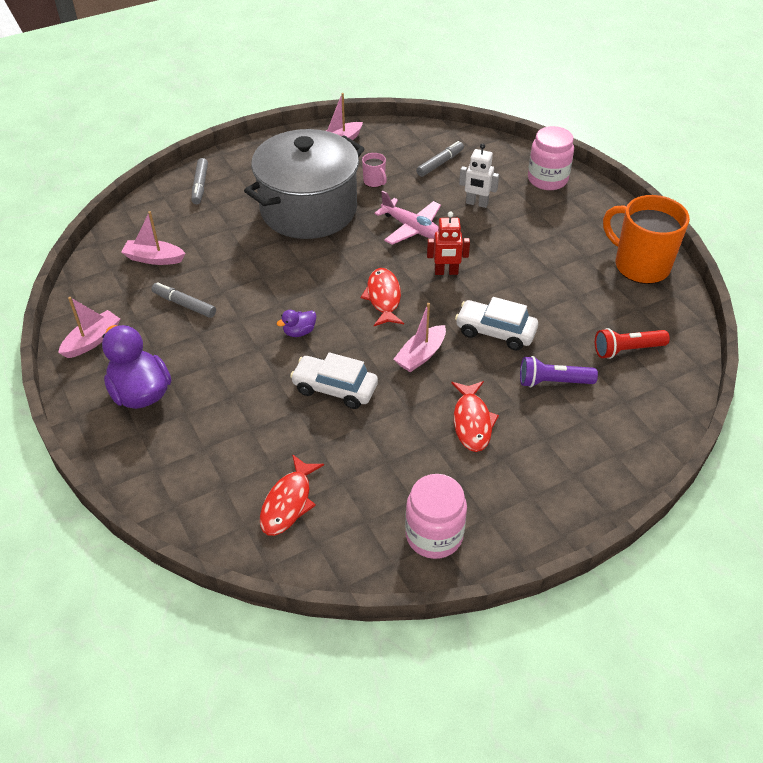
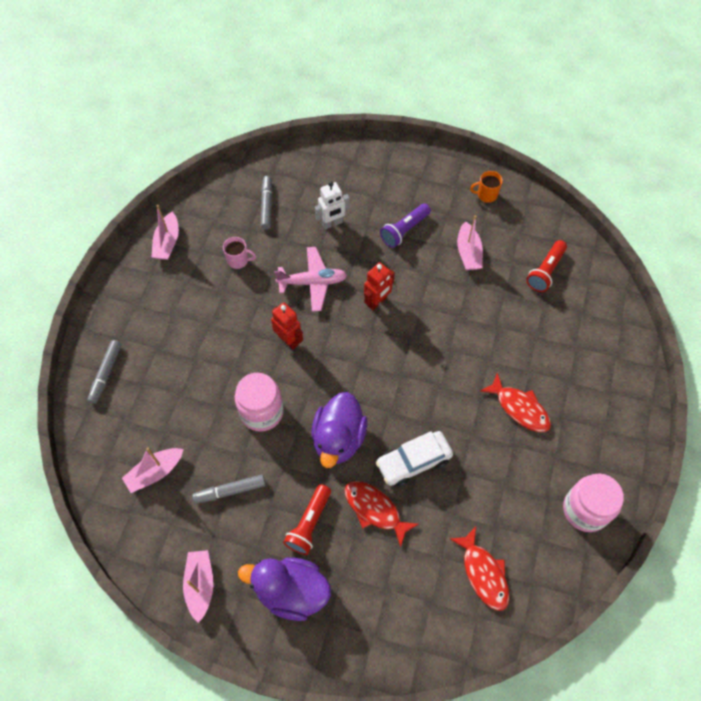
camera: 45 degrees left, 15 degrees up
(200, 185) = (106, 374): grey marker -> grey marker turned 60 degrees clockwise
(208, 364) = (309, 523): none -> red flashlight
(299, 332) = (338, 439): purple duck -> purple duck, size x2.11
(308, 209) = (220, 326): grey pot -> none
(345, 249) = (288, 340): none -> red robot
(383, 298) = (361, 359): red fish -> red fish (375, 510)
(421, 355) = (436, 385): pink boat -> pink boat (468, 253)
(495, 332) = (459, 325): white car -> none
(547, 179) = (355, 163): pink jar -> pink jar (262, 412)
(553, 382) = (531, 334): purple flashlight -> purple flashlight (404, 230)
(640, 265) = (486, 195): orange mug -> orange mug, size x0.43

